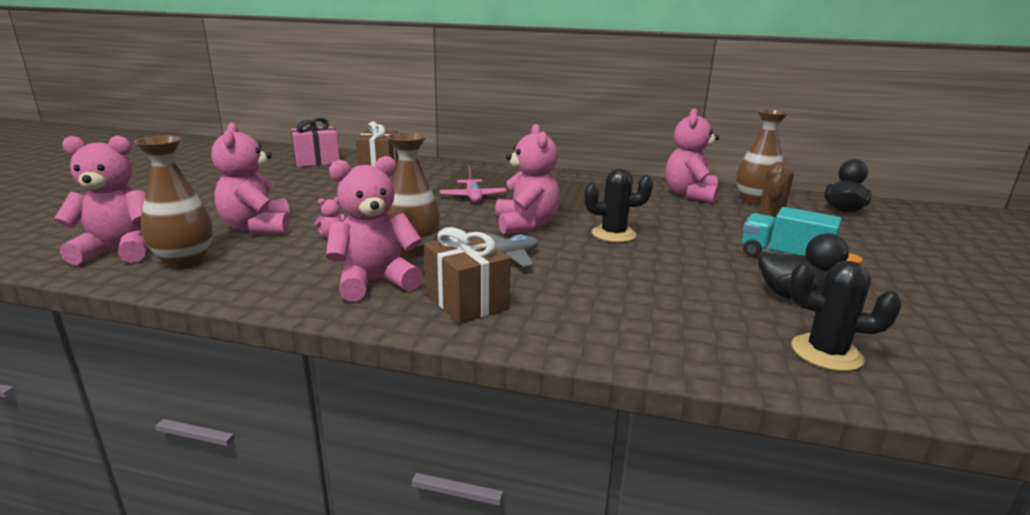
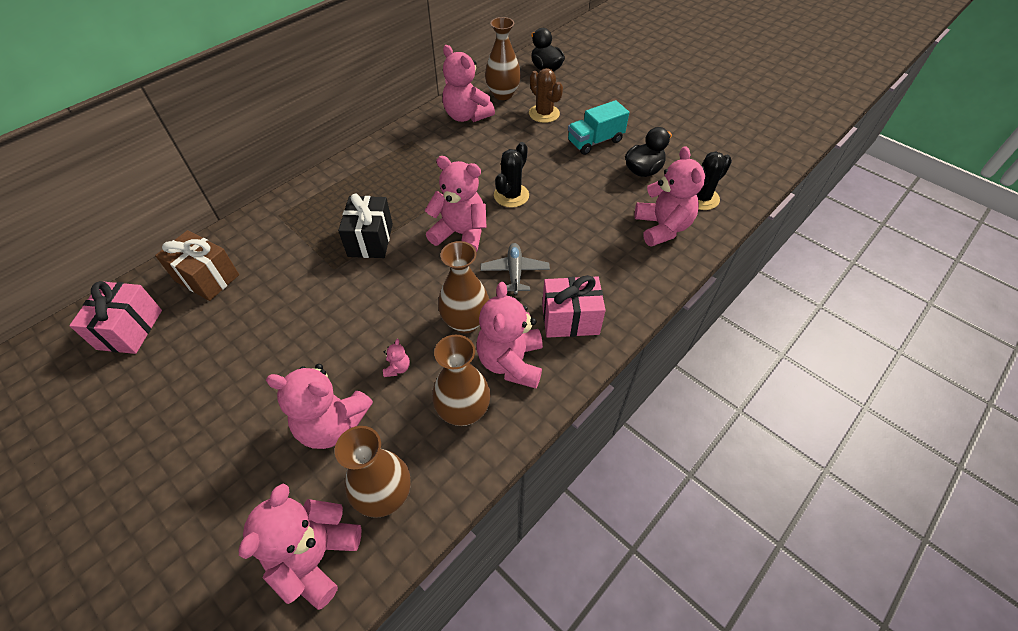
camera: 60 degrees left, 30 degrees up
(295, 273) = (463, 411): none -> brown vase
(466, 301) = (570, 319): brown gift -> pink gift
(473, 197) = (370, 240): pink plane -> black gift
(708, 332) = (662, 227): none -> pink teddy bear

